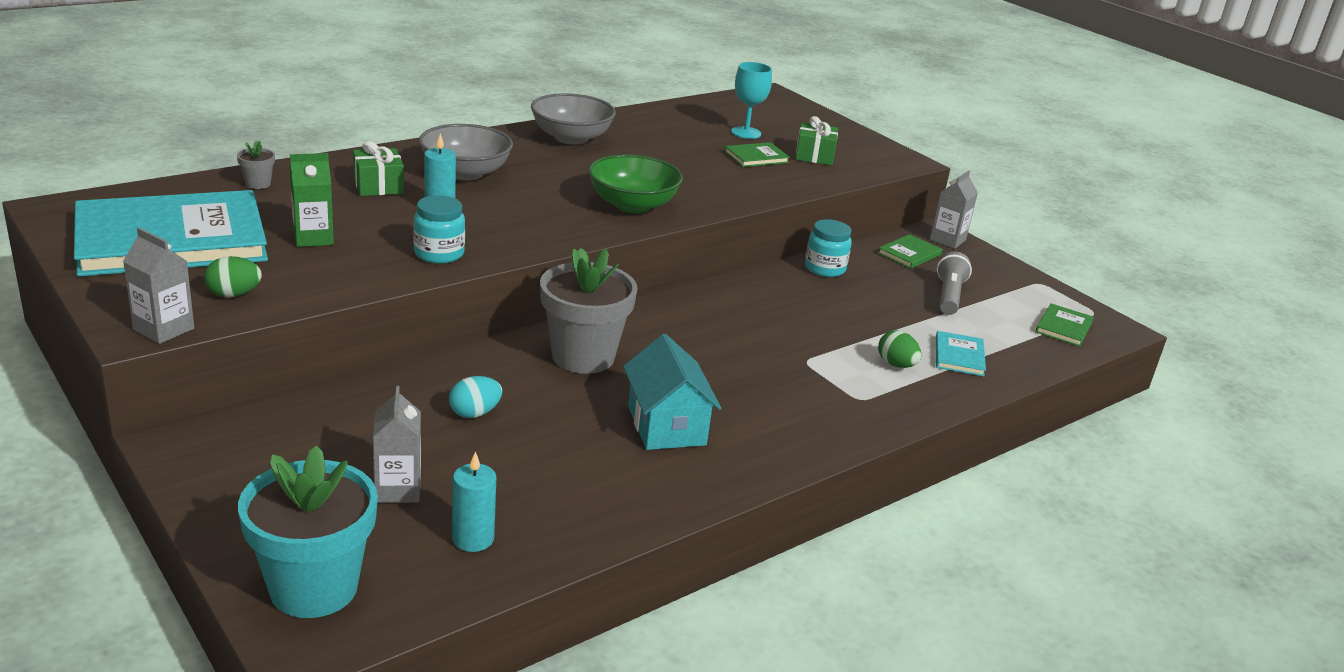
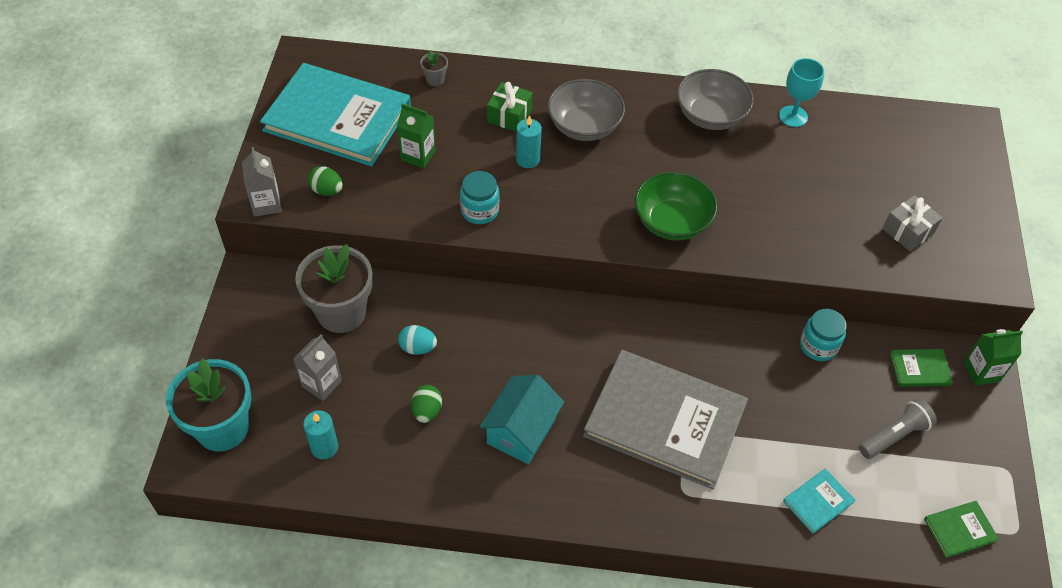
camera: 45 degrees right, 25 degrees up
(583, 356) = (532, 336): grey flower pot -> grey flower pot (341, 312)
(746, 133) = (877, 171): turquoise goblet -> turquoise goblet (793, 116)
(756, 157) = (848, 209): green book -> none
(779, 361) = (665, 421): none -> grey book
(814, 156) = (908, 231): green gift -> grey gift
(896, 365) = (752, 478): green egg -> green egg (427, 411)
(947, 240) = (981, 372): grey carton -> green carton

